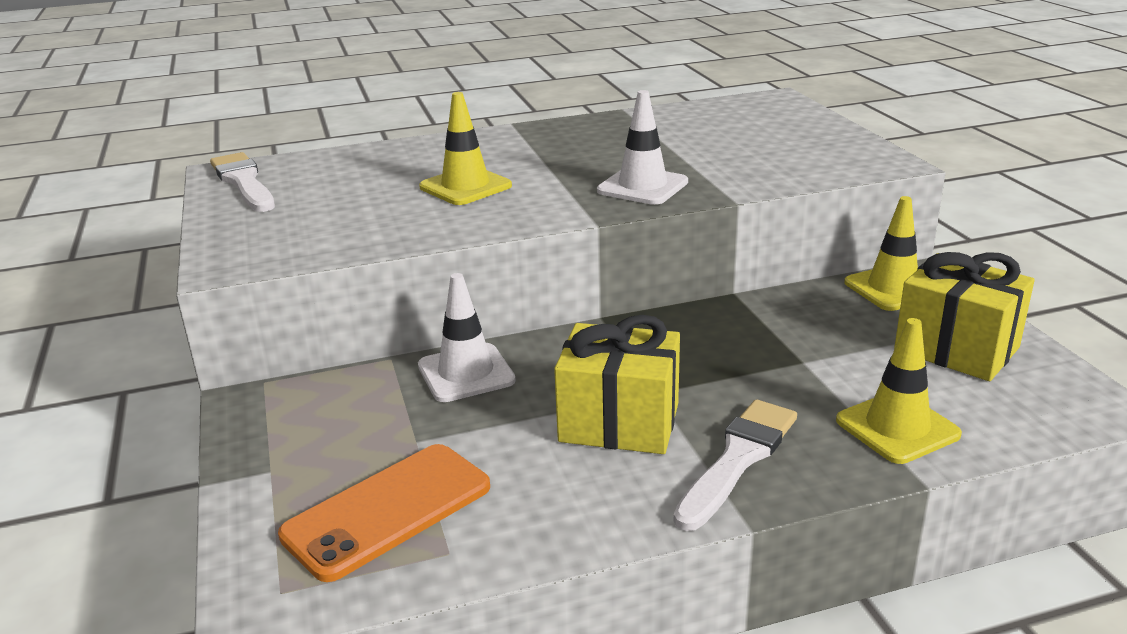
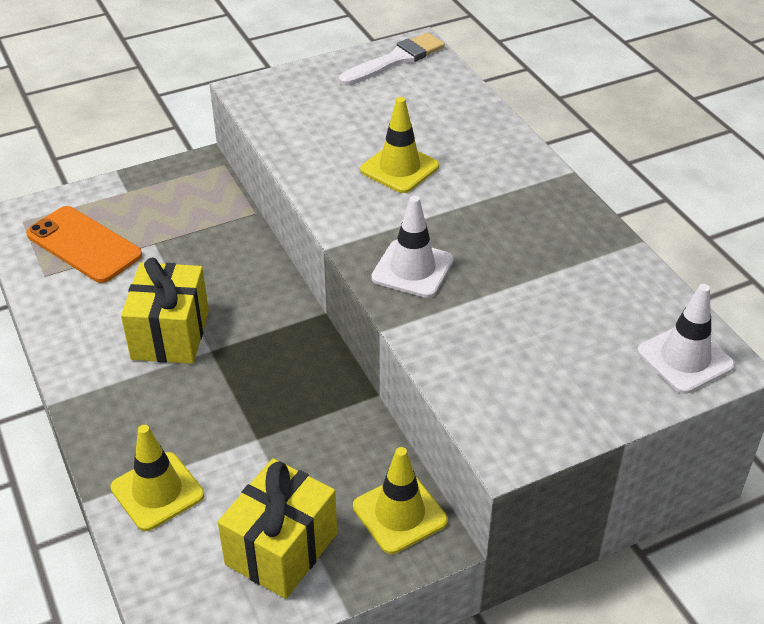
camera: 80 degrees right, 15 degrees up
(466, 373) = (235, 251): white traffic cone -> white traffic cone (685, 359)
(738, 459) = (123, 397): white brush -> none

